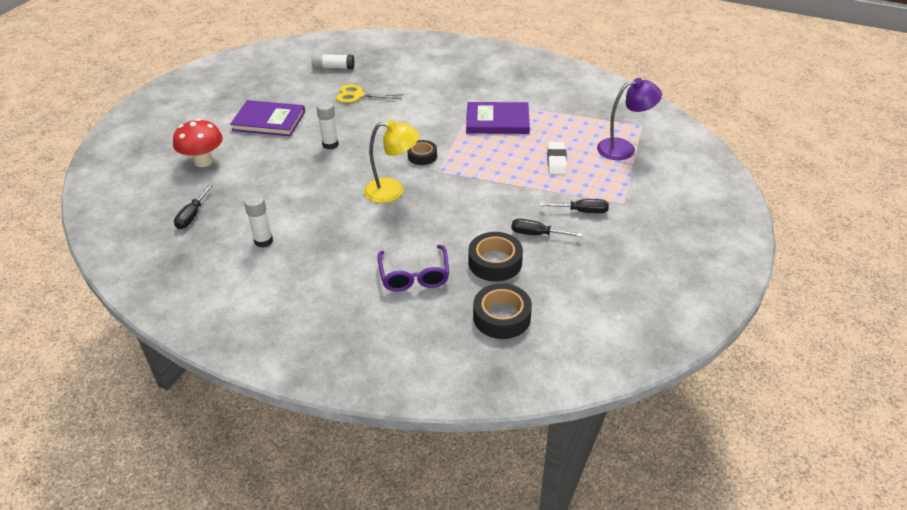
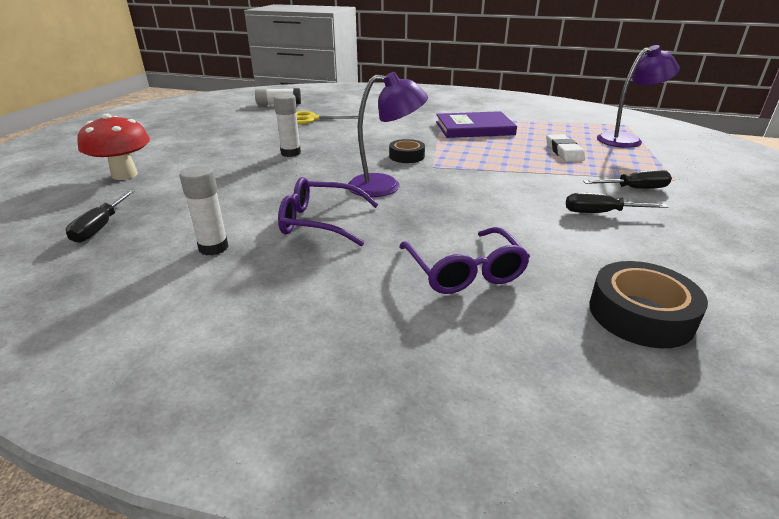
camera: 10 degrees left, 10 degrees down
(269, 121) = (211, 140): purple book -> none
(335, 224) = (319, 222): none -> purple glasses
(393, 191) = (385, 186): yellow lamp -> purple lamp
(495, 262) = (571, 246): black tape -> none

